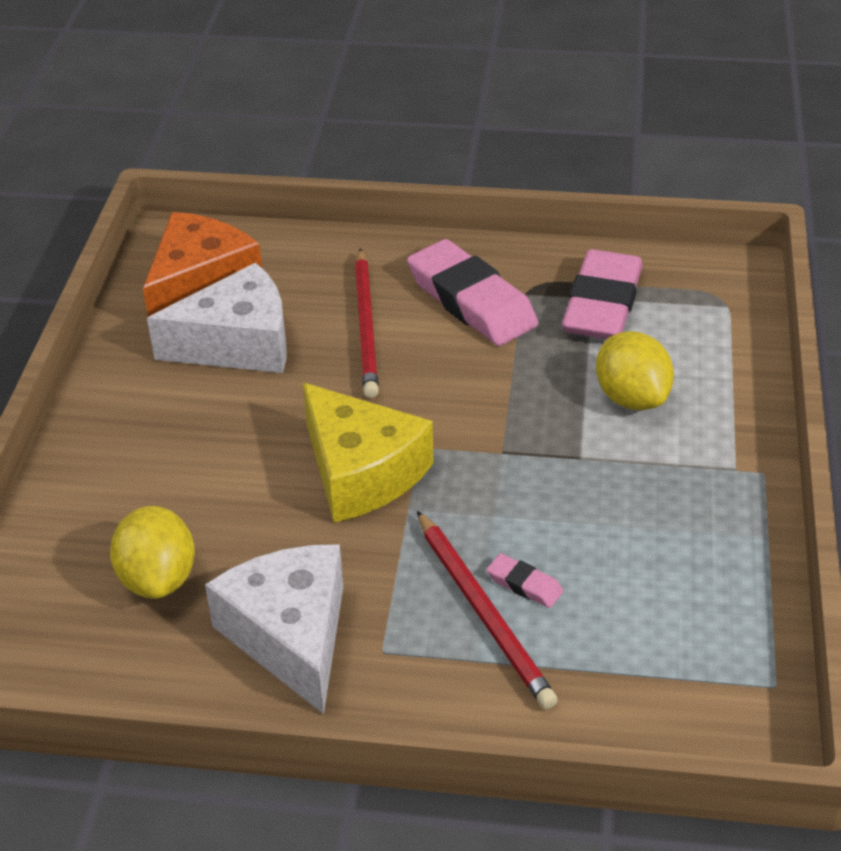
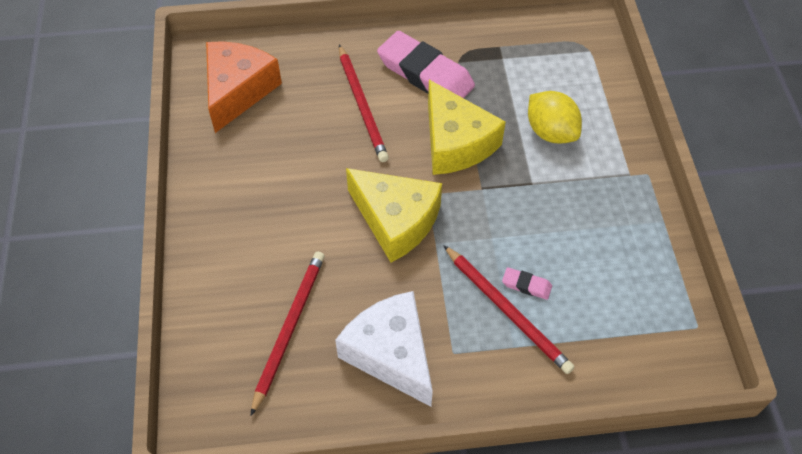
camera: 15 degrees left, 15 degrees up
(158, 579) = (289, 328): yellow lemon -> red pencil
(238, 343) = (280, 134): white cheese -> none
(484, 390) = (455, 143): none -> yellow cheese
(602, 304) = (511, 62): pink eraser -> none

